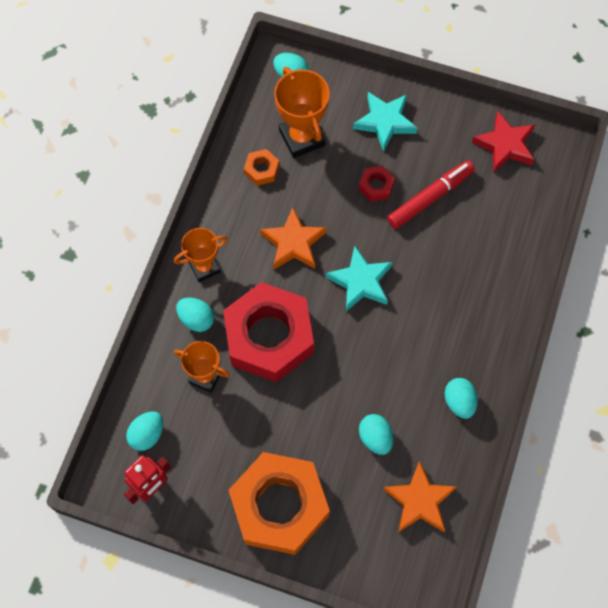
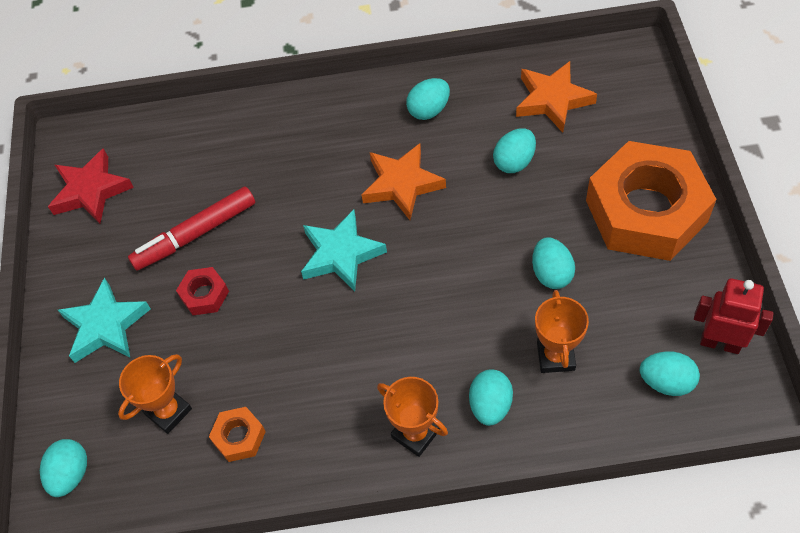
camera: 110 degrees left, 10 degrees down
(267, 409) = (551, 273): none -> turquoise egg
(269, 337) = (464, 314): red nut -> none
(293, 243) = (327, 347): orange star -> orange star (402, 184)
(302, 138) = (168, 411): orange trophy -> orange trophy, size x0.65
(429, 198) = (196, 234): red marker -> red marker turned 60 degrees counterclockwise

